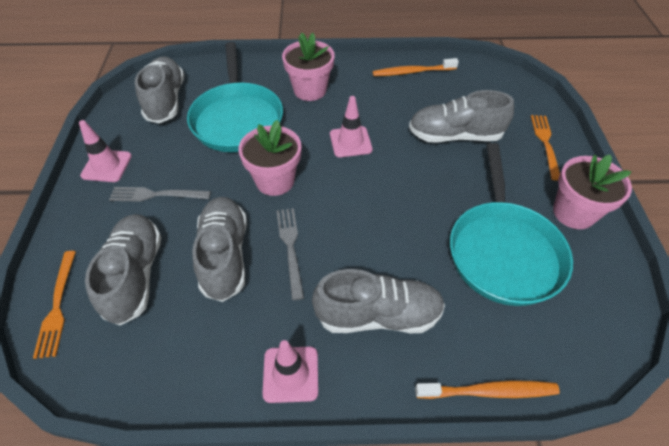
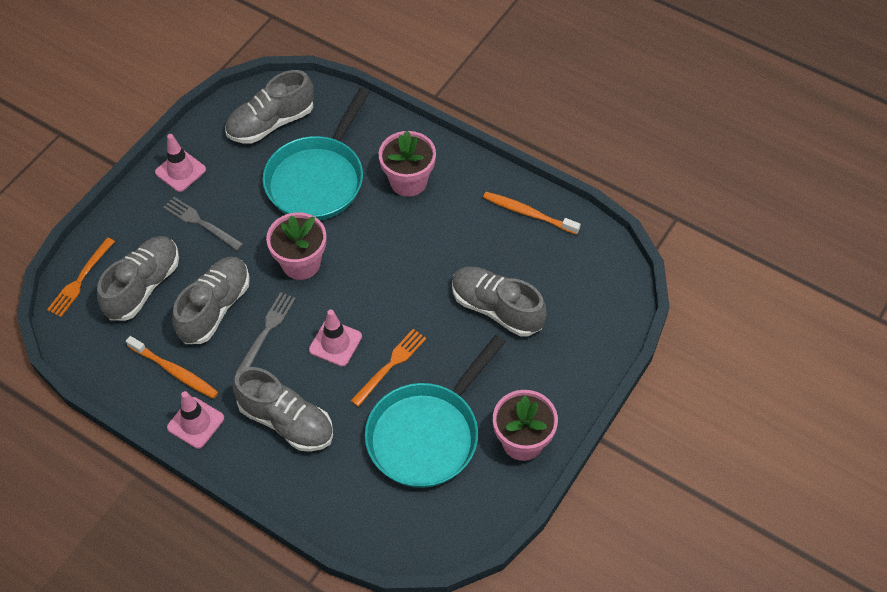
camera: 35 degrees right, 5 degrees up
(166, 100) = (271, 123): grey shoe -> grey shoe turned 150 degrees counterclockwise
(350, 142) = (396, 261): pink traffic cone -> pink traffic cone (335, 343)
(489, 391) = (314, 518): orange toothbrush -> orange toothbrush (175, 371)
(545, 143) = (574, 365): orange fork -> orange fork (390, 365)

